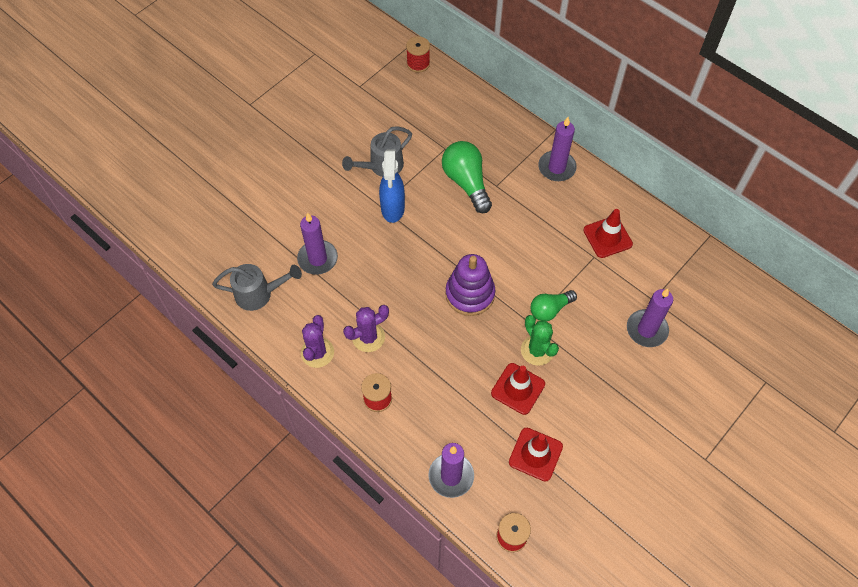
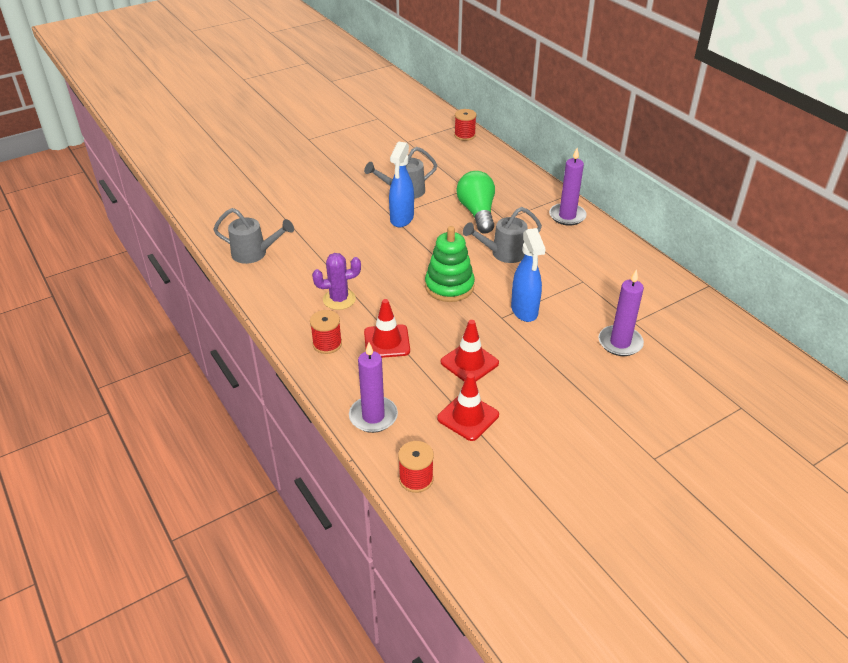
camera: 15 degrees right, 20 degrees down
(317, 259) = (318, 240): purple candle -> none
(317, 352) = (286, 301): purple cactus -> none
(470, 294) = (449, 286): purple stacking toy -> green stacking toy
(509, 236) = (504, 253): none -> grey watering can
(537, 350) = (500, 338): green cactus -> none
(550, 309) = (524, 311): green light bulb -> blue spray bottle
(607, 237) = (601, 270): red traffic cone -> red traffic cone (387, 342)

